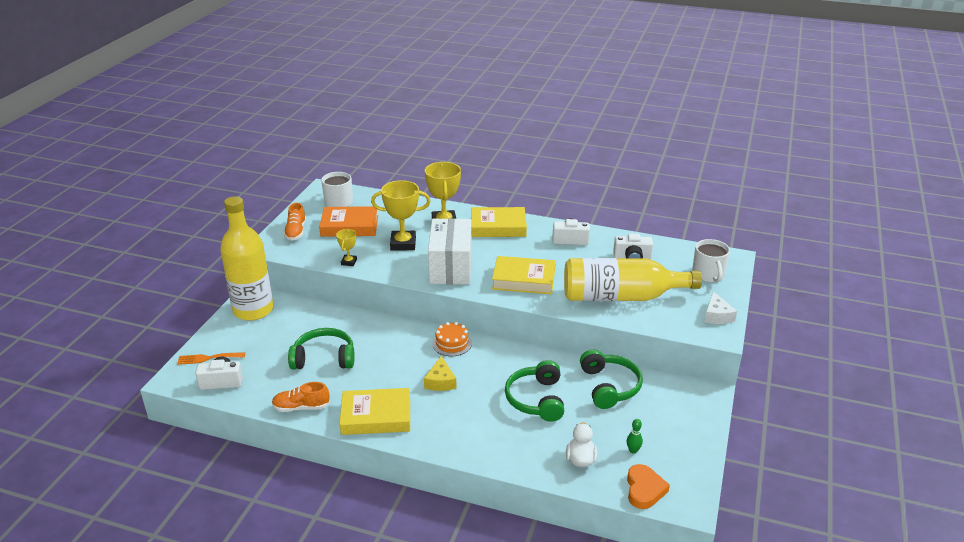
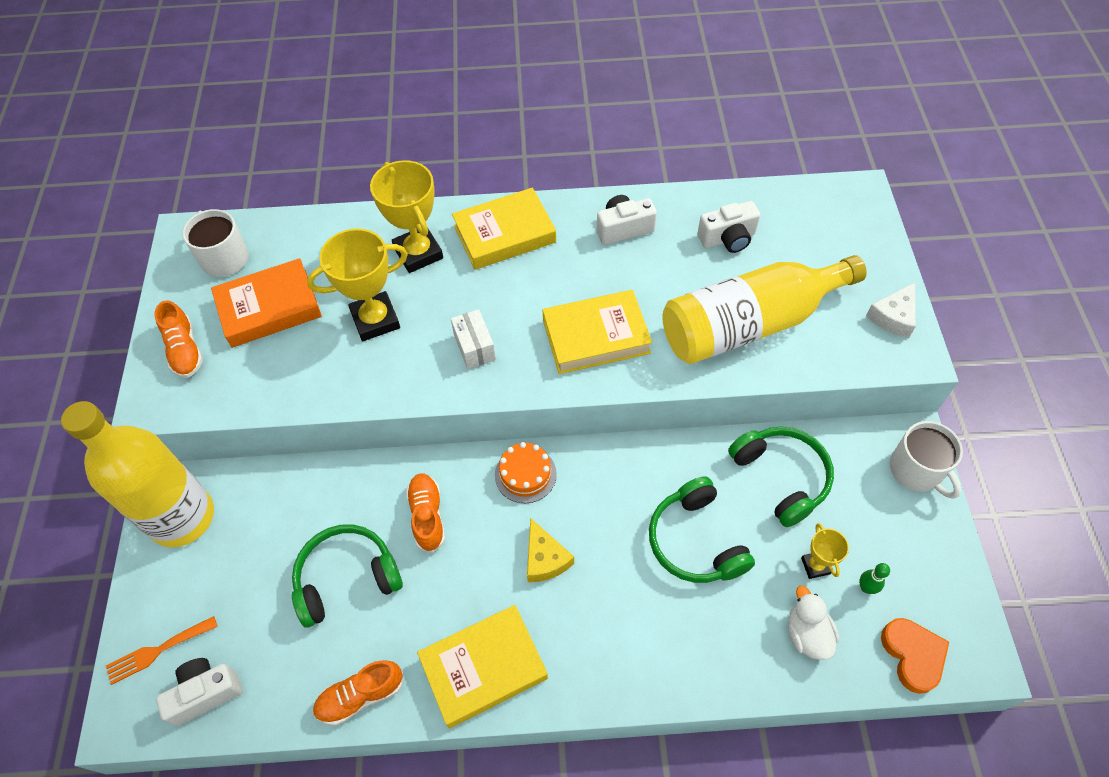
camera: 20 degrees left, 25 degrees up
(349, 262) = (307, 390): yellow trophy -> yellow trophy (815, 566)
(384, 345) = (427, 516): none -> orange shoe
(451, 267) = (474, 347): white box -> white box, size x0.46
(708, 275) = (845, 238): white mug -> white mug (916, 470)
(717, 315) = (893, 317): white cheese -> white cheese turned 60 degrees clockwise

